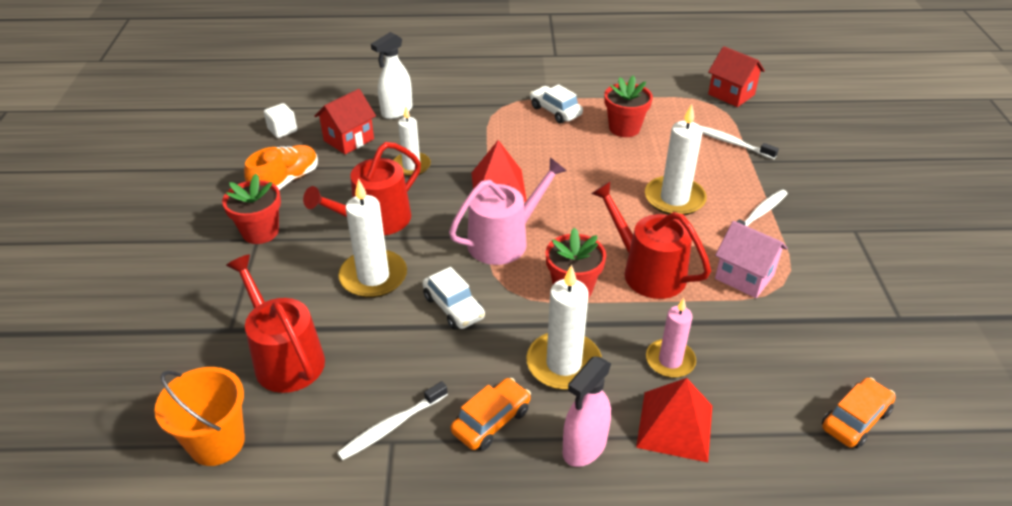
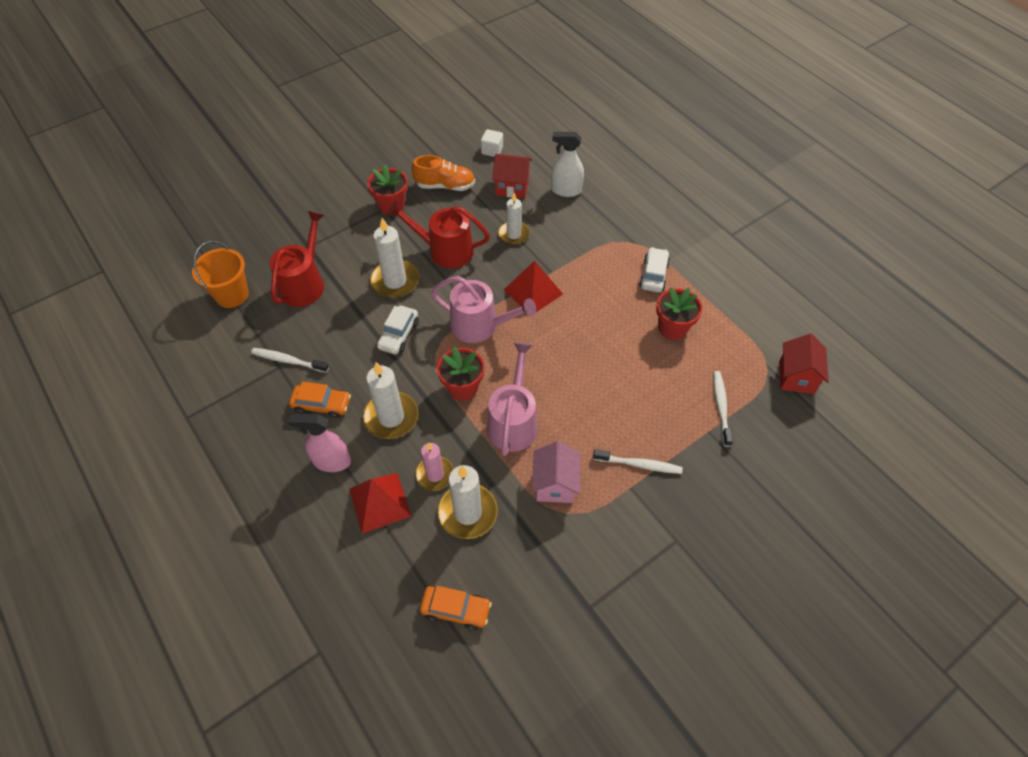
camera: 55 degrees right, 15 degrees up
(647, 272) = (513, 422): red watering can -> pink watering can
(674, 199) = (610, 401): white candle -> white candle (468, 512)

